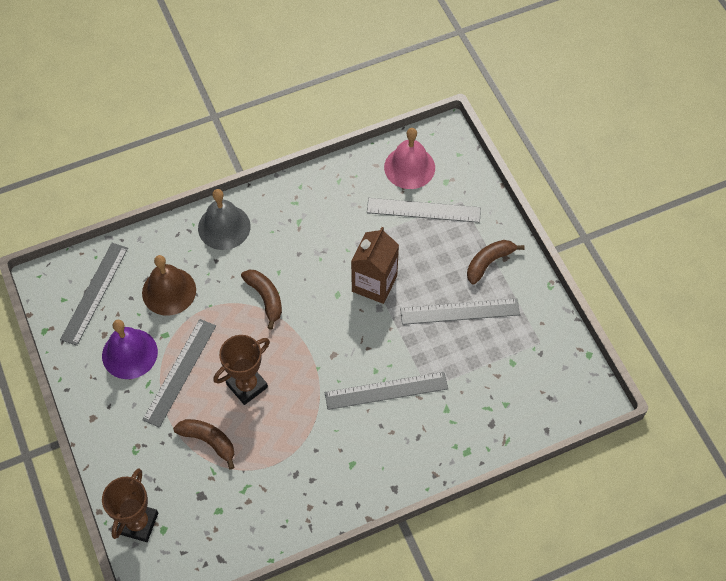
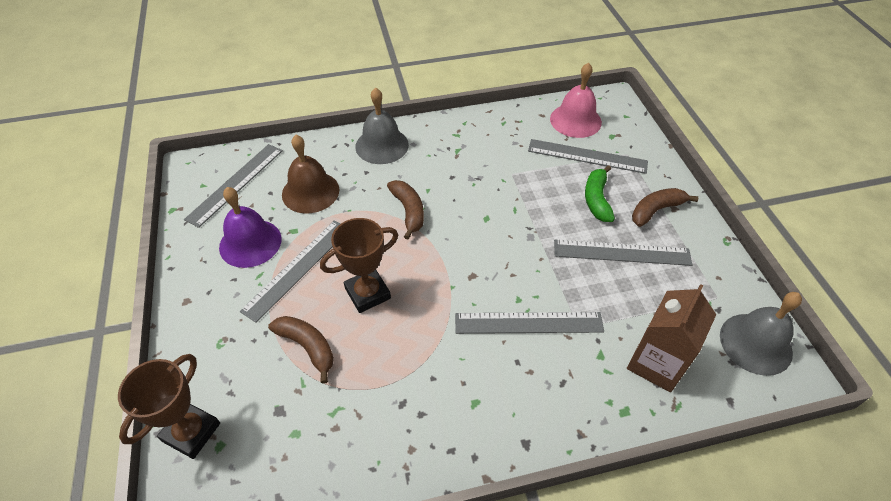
camera: 10 degrees right, 10 degrees down
(374, 283) = (528, 213): brown carton -> brown carton (656, 363)
(435, 259) = (597, 200): none -> green banana
(568, 379) = (755, 343): none -> grey bell

